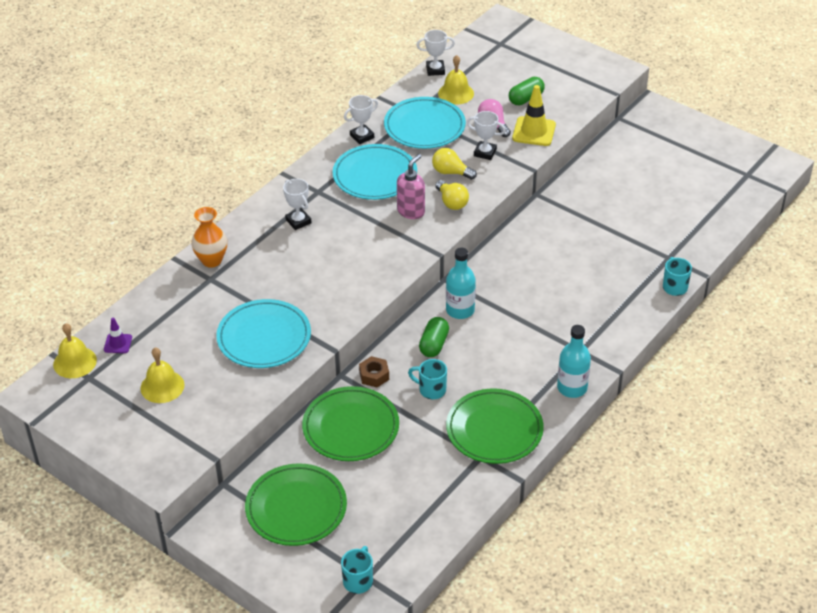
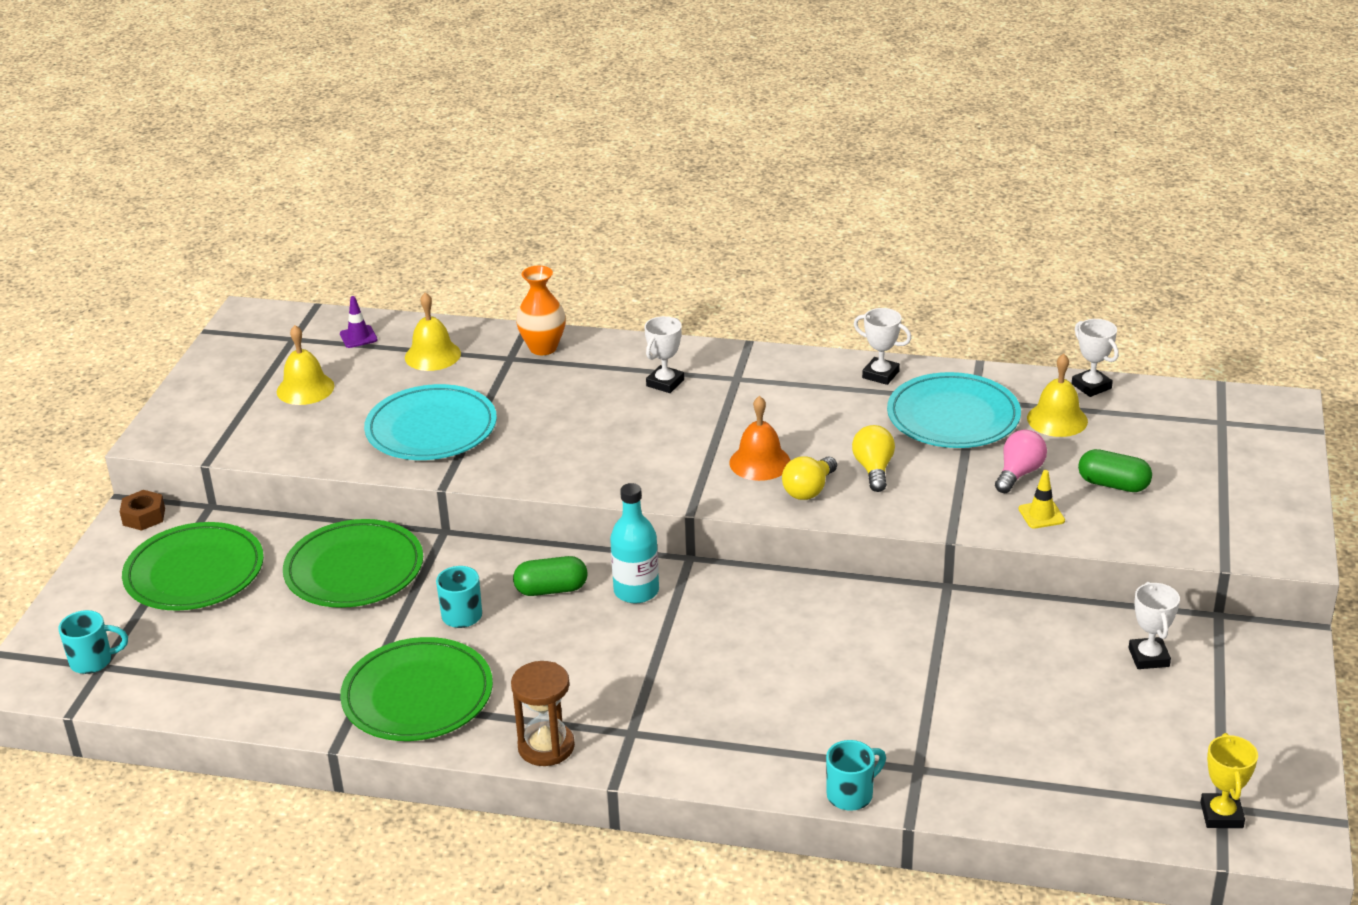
camera: 65 degrees right, 10 degrees down
(75, 362) = (312, 322): yellow bell -> yellow bell (432, 355)
(374, 375) = (459, 558): brown nut -> brown nut (144, 516)
(375, 176) = (808, 410): turquoise plate -> none
(411, 211) = (760, 462): pink soap dispenser -> orange bell
(485, 153) = (947, 485): white trophy -> white trophy (1148, 657)
(534, 131) = (1041, 515): yellow traffic cone -> yellow traffic cone, size x0.56
(572, 388) = (546, 747): turquoise bottle -> brown hourglass
(752, 177) = (1221, 815): none -> yellow trophy

